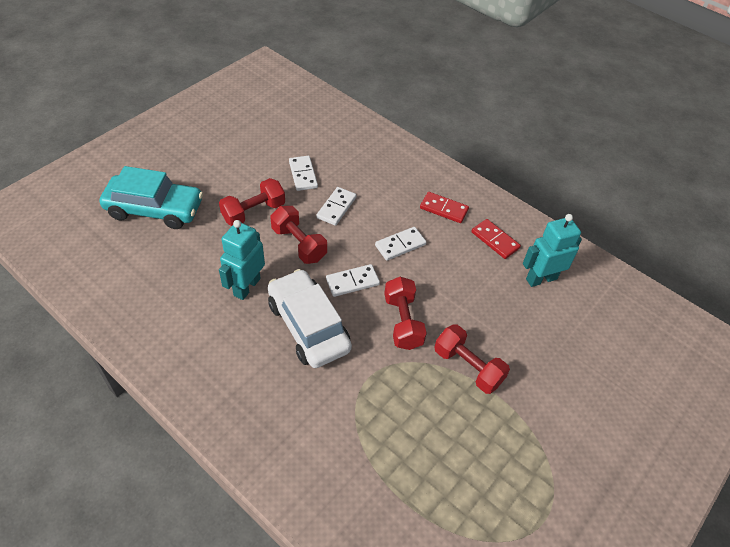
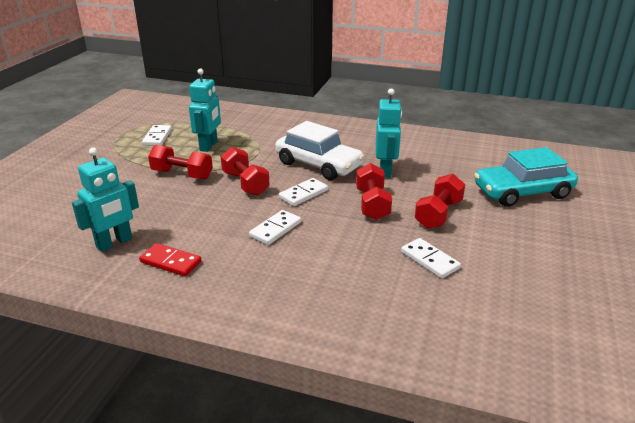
camera: 160 degrees right, 20 degrees down
(299, 244) = (372, 204): red dumbbell -> red dumbbell turned 60 degrees clockwise
(336, 207) = (364, 241): white domino -> white domino (157, 137)
(421, 426) = (209, 146): none -> turquoise robot
(443, 209) = (242, 275): red domino -> none

